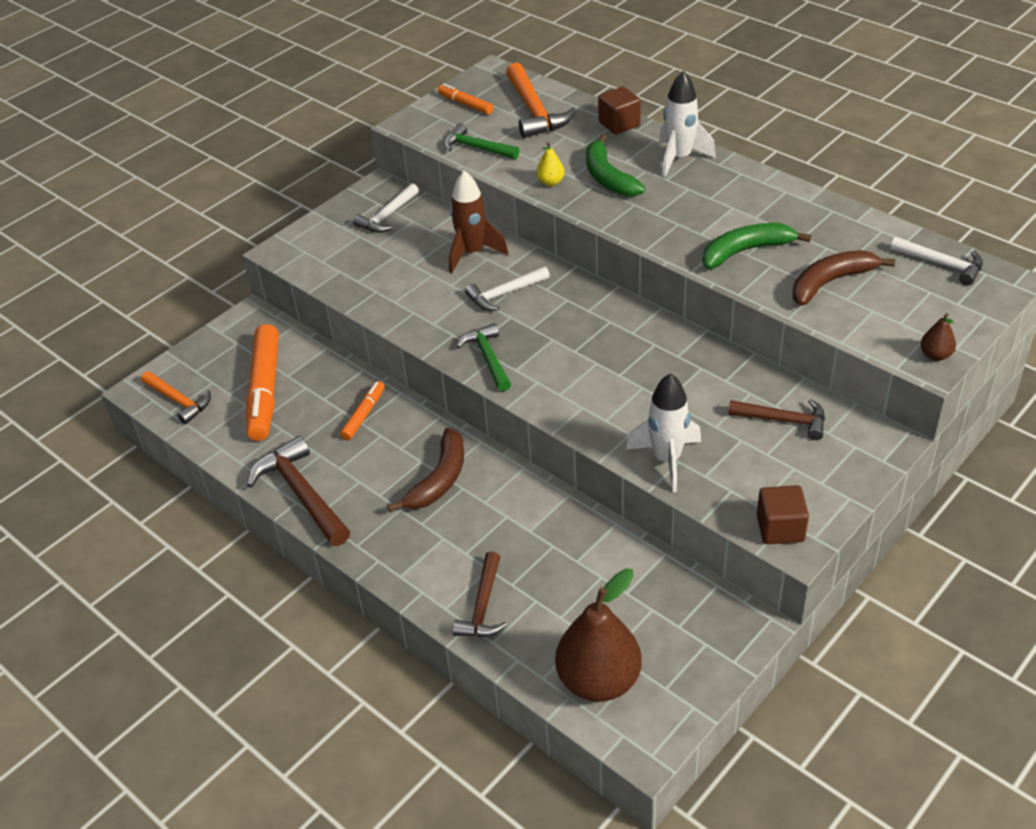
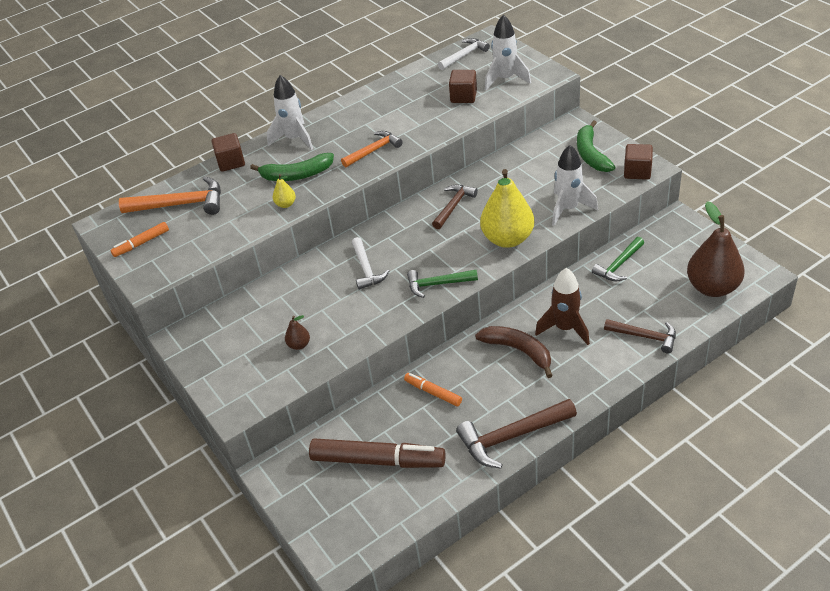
camera: 75 degrees left, 0 degrees up
(179, 401) = (367, 529): orange hammer -> orange hammer (374, 150)
(265, 390) = (377, 460): orange marker -> brown marker
(387, 216) = (226, 333): white hammer -> none
(472, 253) = (306, 283): brown rocket -> brown rocket (565, 328)
(477, 148) = (212, 241): green hammer -> green hammer (619, 265)
(587, 407) = (507, 239): none -> yellow pear
(746, 251) = (416, 124): green banana -> green banana (591, 154)
(783, 420) = (546, 156): brown hammer -> brown hammer (453, 206)
(830, 282) = (463, 96): brown banana -> brown cube
(894, 317) = (505, 79): none -> white rocket
(935, 355) = (544, 71): brown pear -> brown pear (299, 345)

